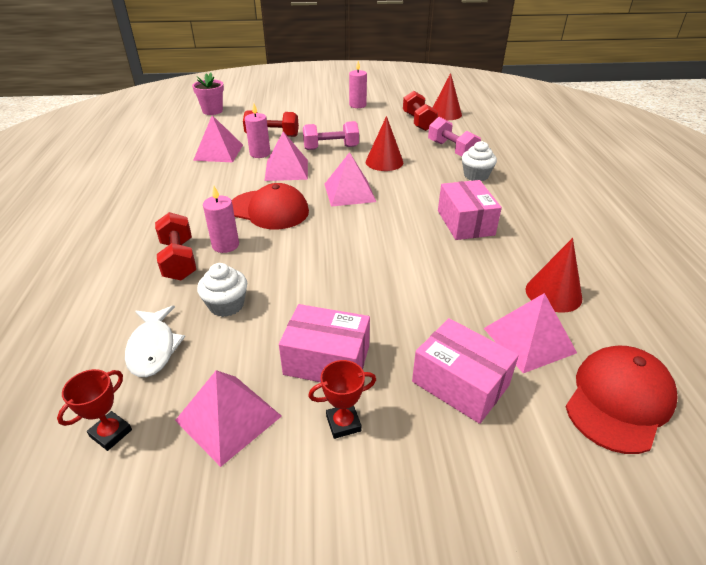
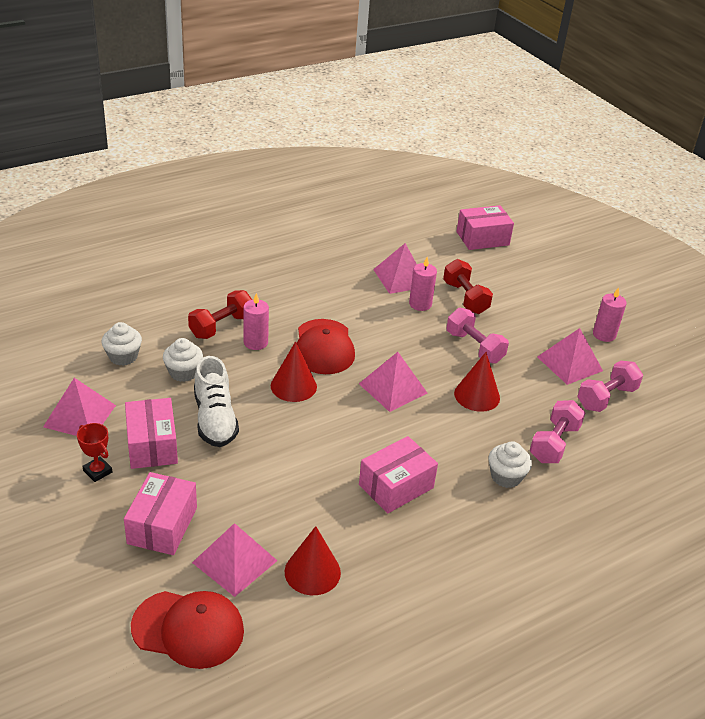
camera: 60 degrees right, 0 degrees up
(111, 433) = (48, 371): red trophy -> none
(153, 348) = (123, 356): white fish -> white cupcake
(212, 111) = (482, 238): pink flower pot -> pink box
(286, 170) = (403, 332): pink pyramid -> pink pyramid (569, 363)
(317, 301) = (215, 419): none -> white shoe
(418, 122) = (606, 398): red dumbbell -> pink dumbbell
(445, 114) = (656, 416): red cone -> red cone (293, 386)

